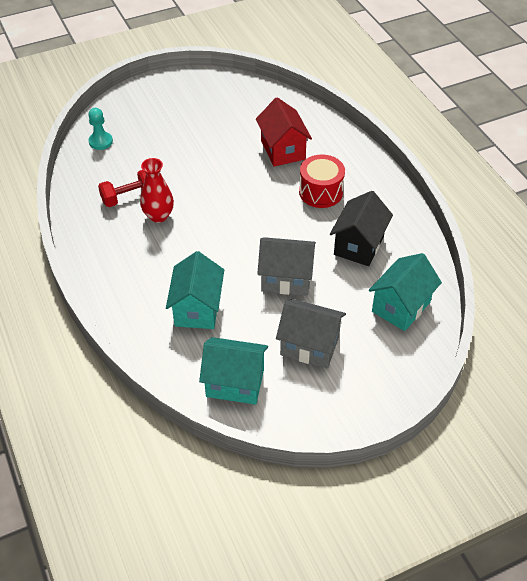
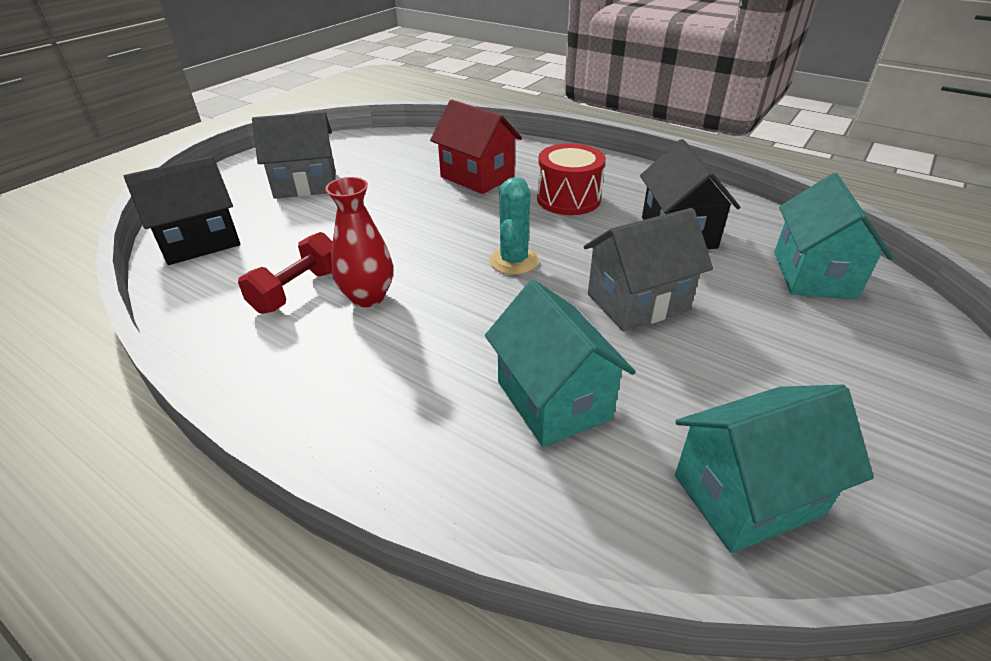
camera: 30 degrees left, 10 degrees down
(100, 142) = (200, 242): turquoise pawn -> black house
(247, 225) = (513, 261): none -> turquoise cactus
(309, 346) = (777, 374): grey house -> grey house (305, 184)

